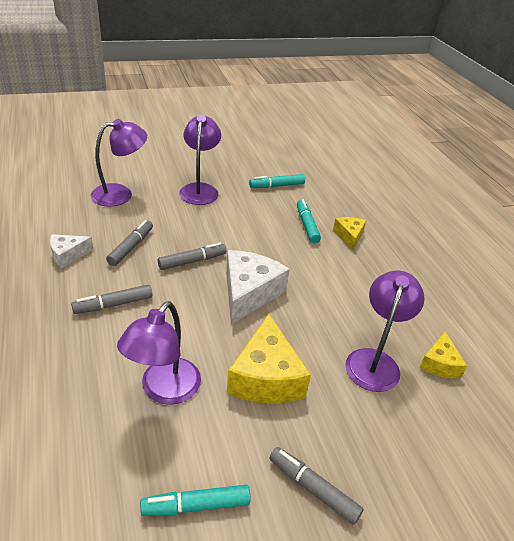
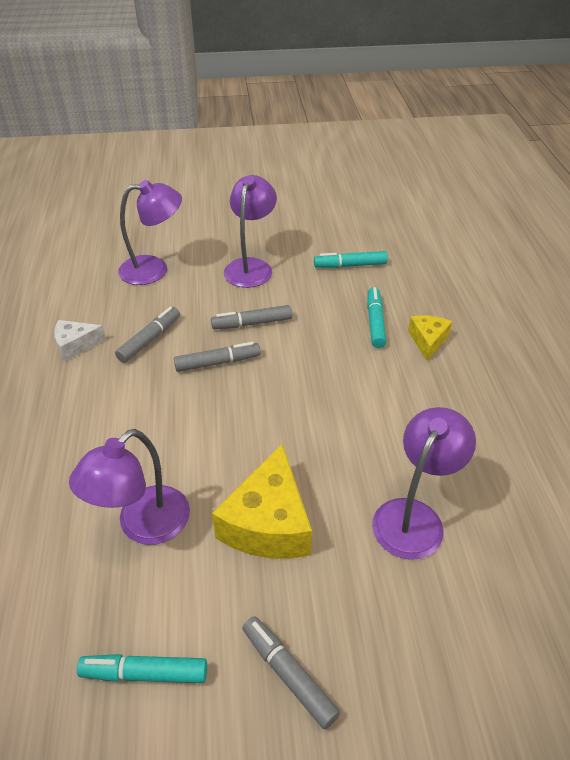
camera: 15 degrees right, 5 degrees up
(113, 304) = (112, 412): grey marker -> grey marker (252, 323)
(249, 293) = (276, 410): white cheese -> none
(439, 364) = (502, 530): yellow cheese -> none

